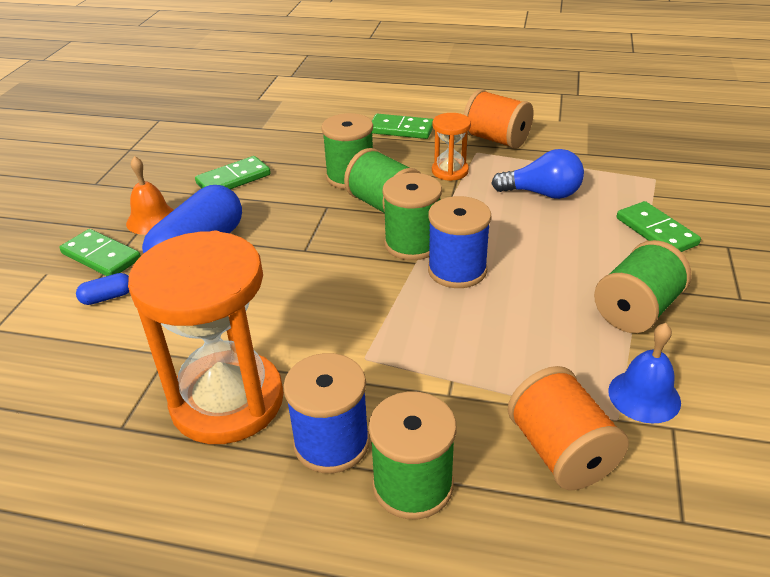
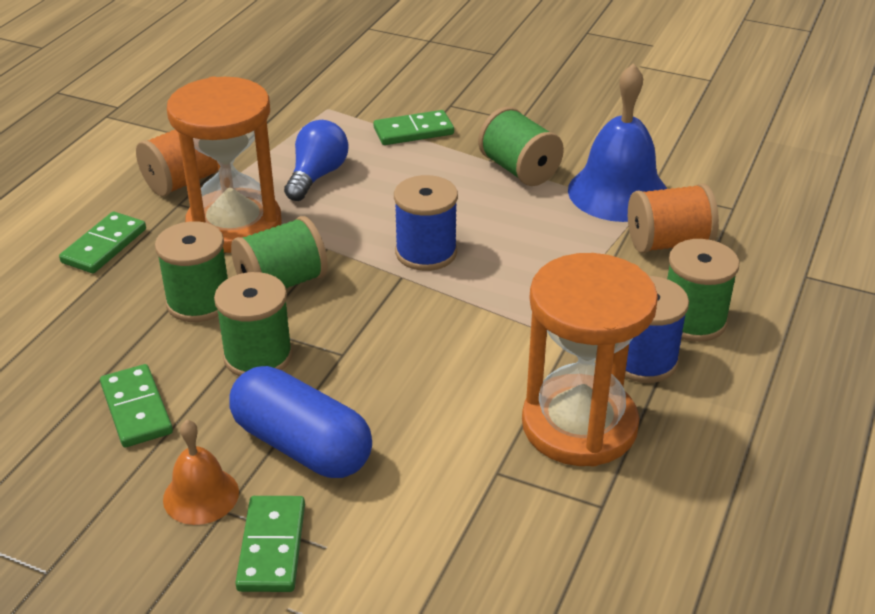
camera: 80 degrees left, 0 degrees up
(101, 256) = (271, 547): green domino -> green domino turned 45 degrees counterclockwise
(107, 297) = (371, 533): blue capsule -> none
(412, 244) = (367, 274): green spool -> green spool (258, 356)
(450, 171) = (234, 225): orange hourglass -> orange hourglass, size x2.10
(644, 396) = (618, 192): blue bell -> blue bell, size x1.81

